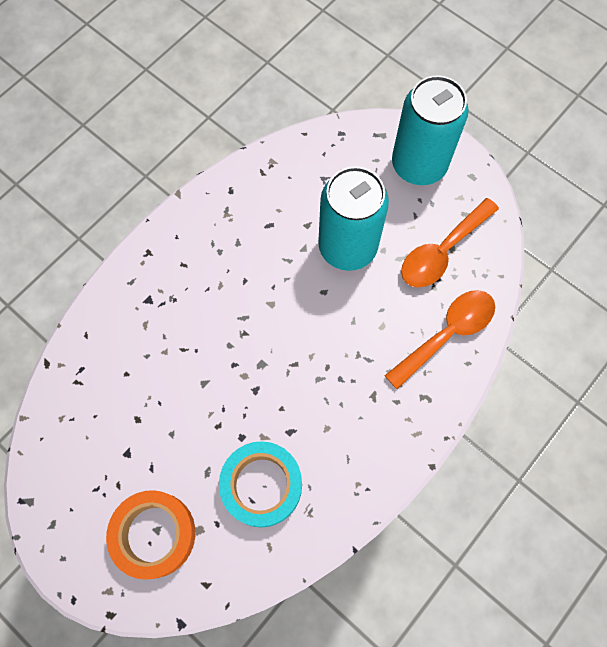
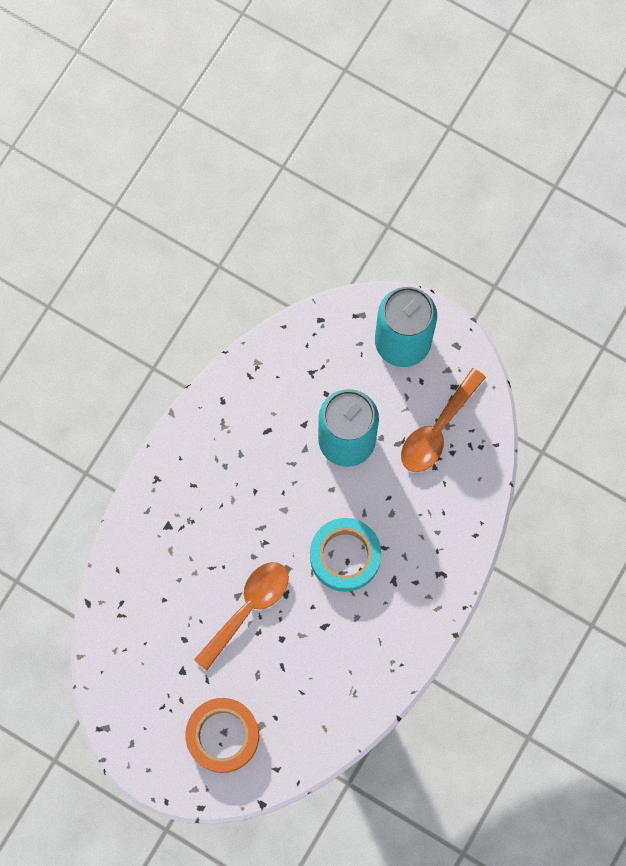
camera: 10 degrees left, 5 degrees up
(261, 485) = (308, 678): turquoise tape -> turquoise tape (345, 556)
(447, 334) = (452, 511): orange spoon -> orange spoon (248, 608)

